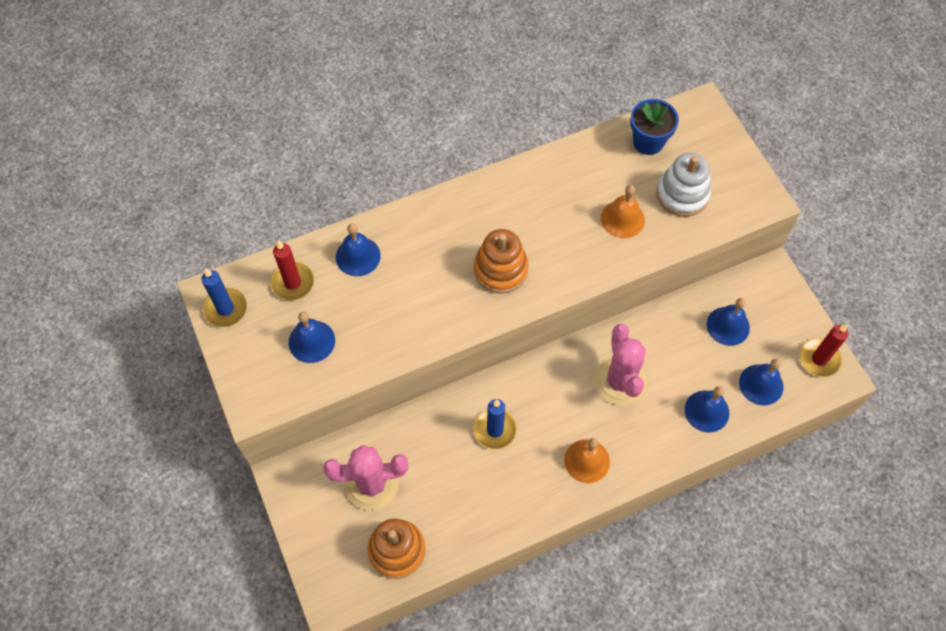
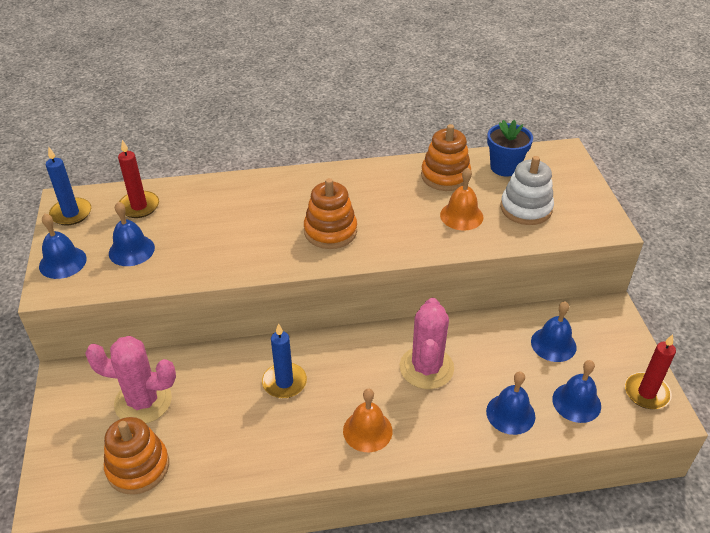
camera: 15 degrees right, 20 degrees down
(358, 256) = (206, 199): blue bell -> blue bell (62, 262)
(592, 168) = (445, 176): none -> orange stacking toy

